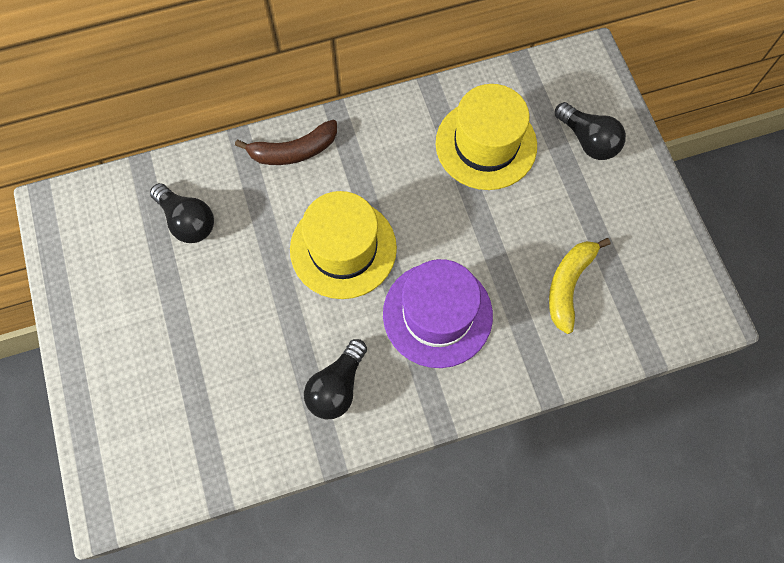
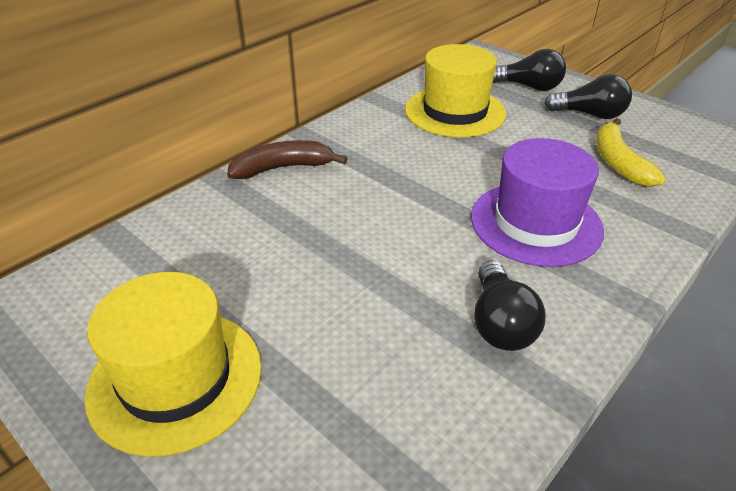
camera: 30 degrees left, 30 degrees down
(187, 221) = (201, 256): black light bulb -> black light bulb (590, 114)
(293, 151) = (283, 168): brown banana -> brown banana turned 150 degrees counterclockwise
(343, 248) = (395, 213): yellow hat -> yellow hat (176, 379)

